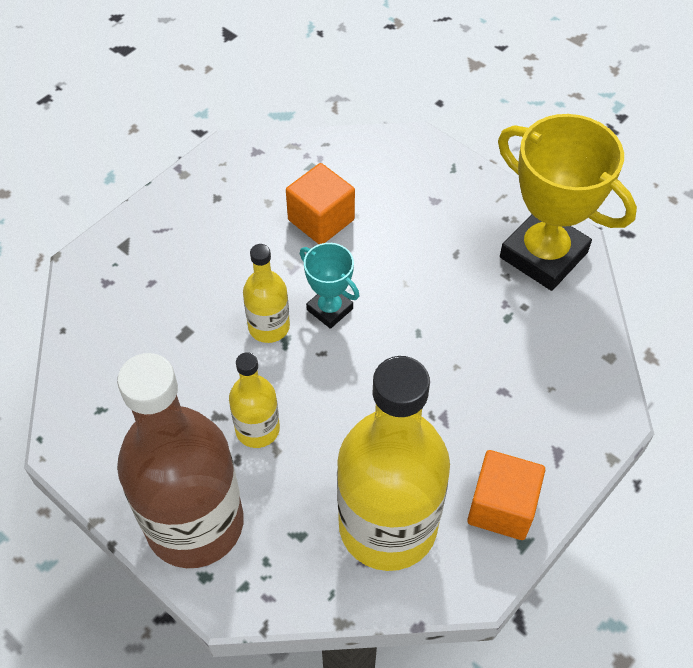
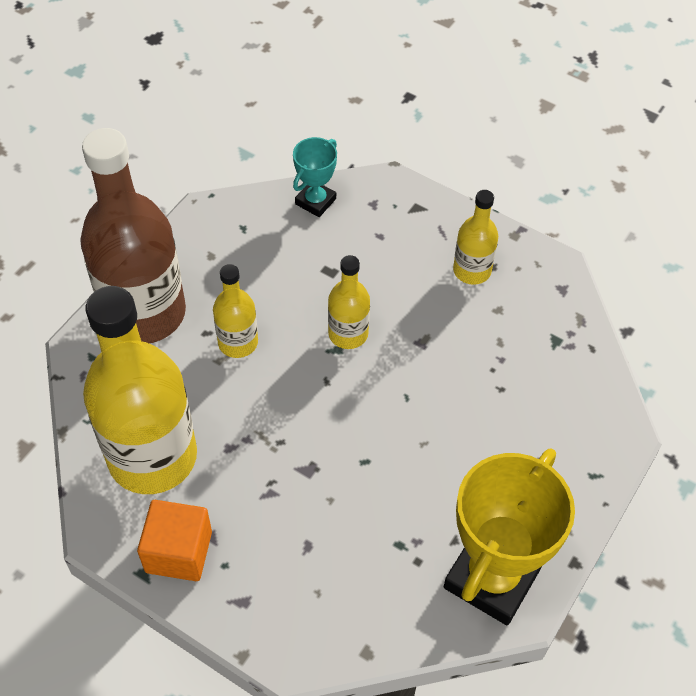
camera: 80 degrees right, 0 degrees up
(217, 214) = (472, 270): none -> yellow bottle
(321, 220) = (487, 358): orange cube -> none
(329, 309) = (377, 380): turquoise trophy -> turquoise trophy (315, 201)

